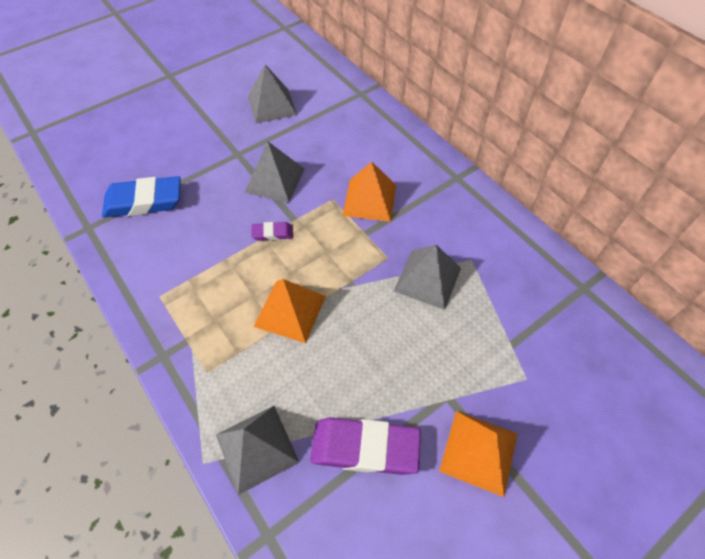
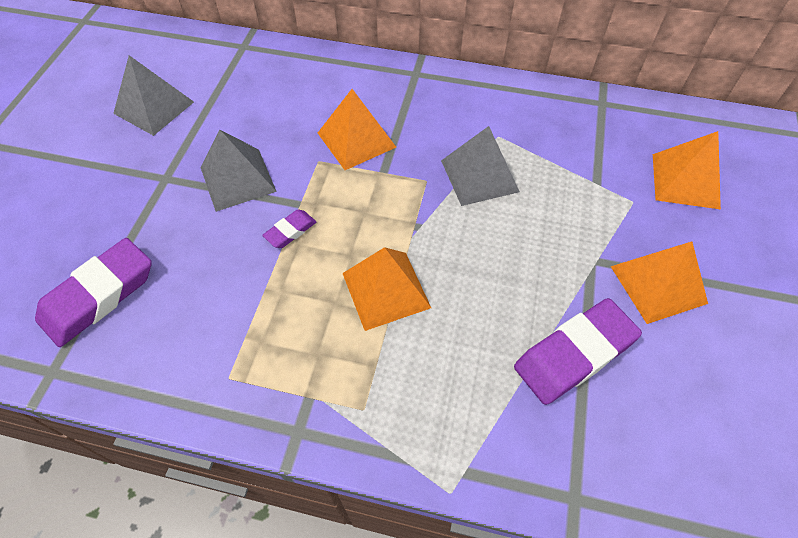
camera: 40 degrees left, 0 degrees up
(144, 201) = (99, 295): blue eraser -> purple eraser
(257, 448) = (486, 435): grey pyramid -> none
(590, 394) = (685, 181): none -> orange pyramid

